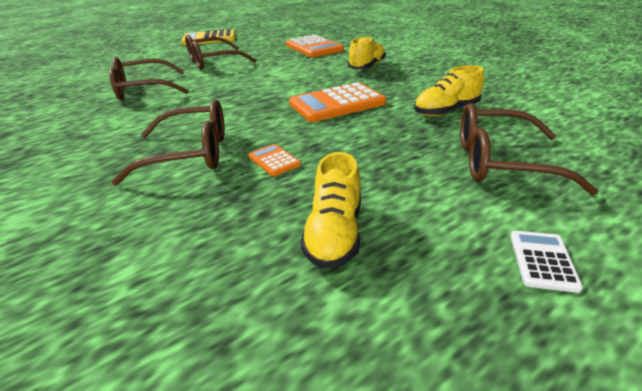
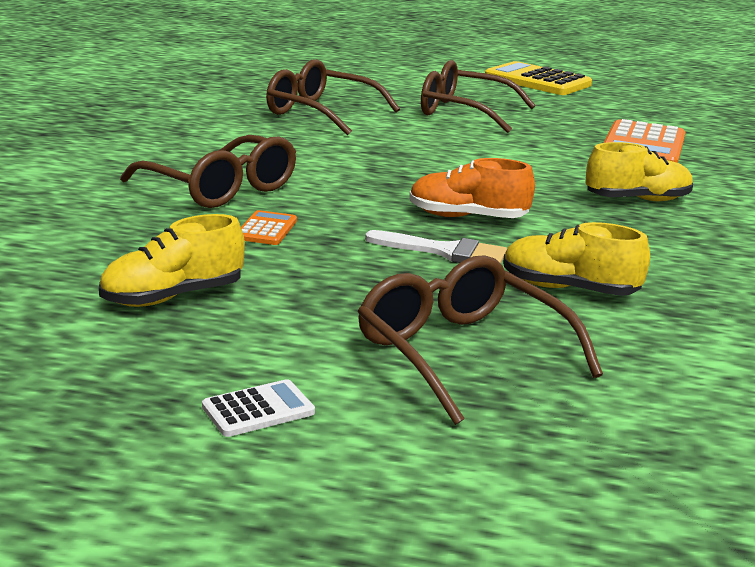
camera: 45 degrees right, 10 degrees down
(337, 103) = (467, 217): orange calculator -> orange shoe
(371, 122) = (445, 252): none -> white brush

